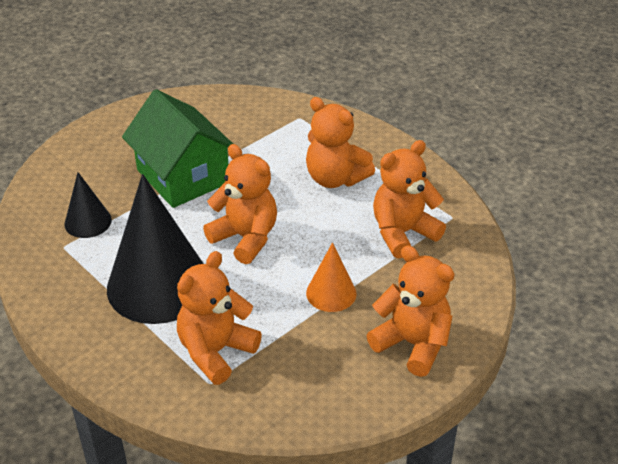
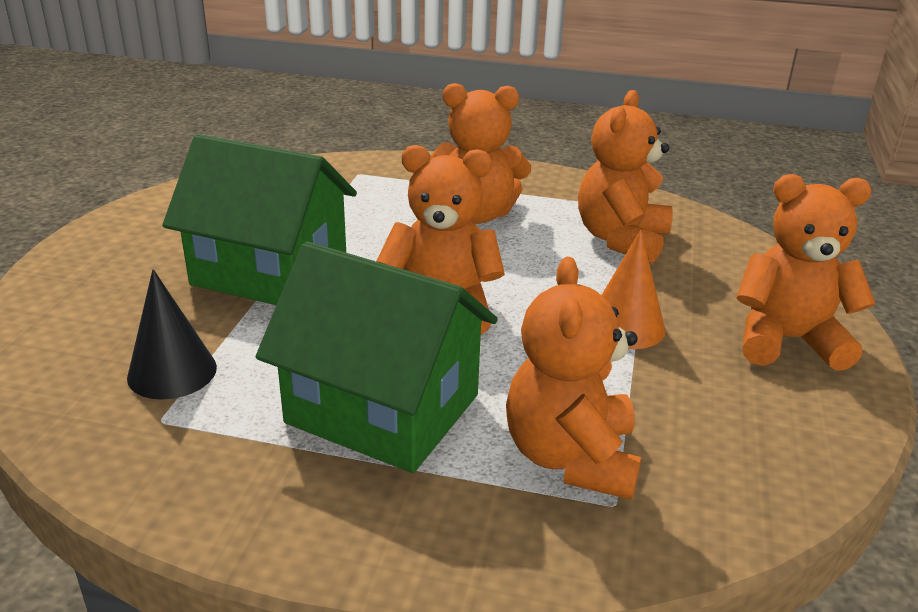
camera: 35 degrees left, 10 degrees down
(159, 285) = (382, 409): black cone -> green house

